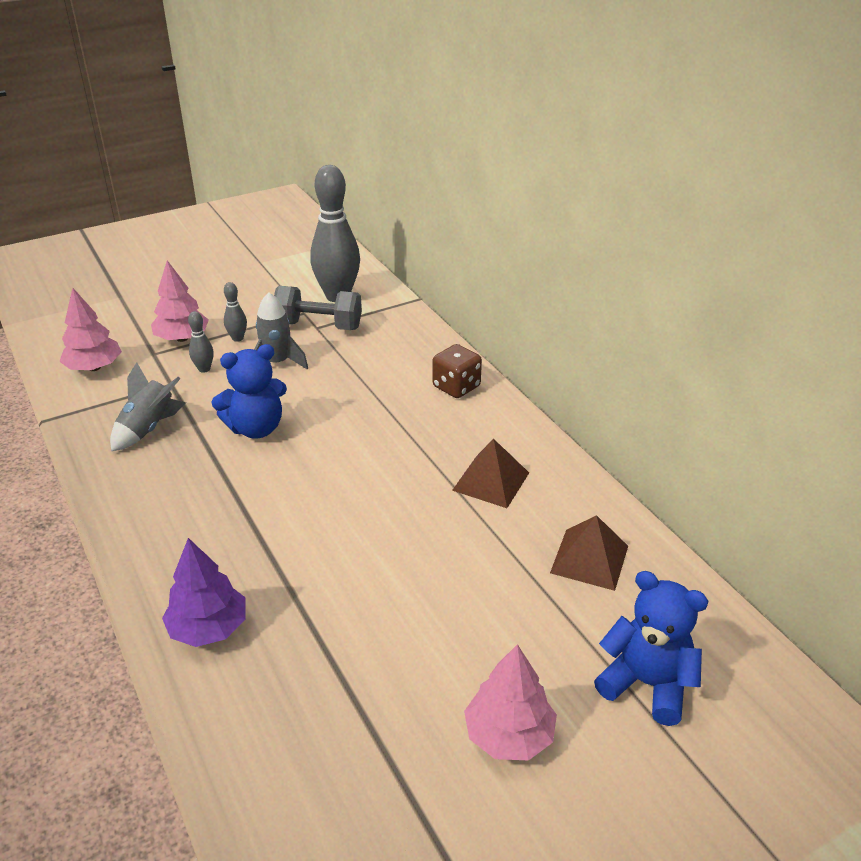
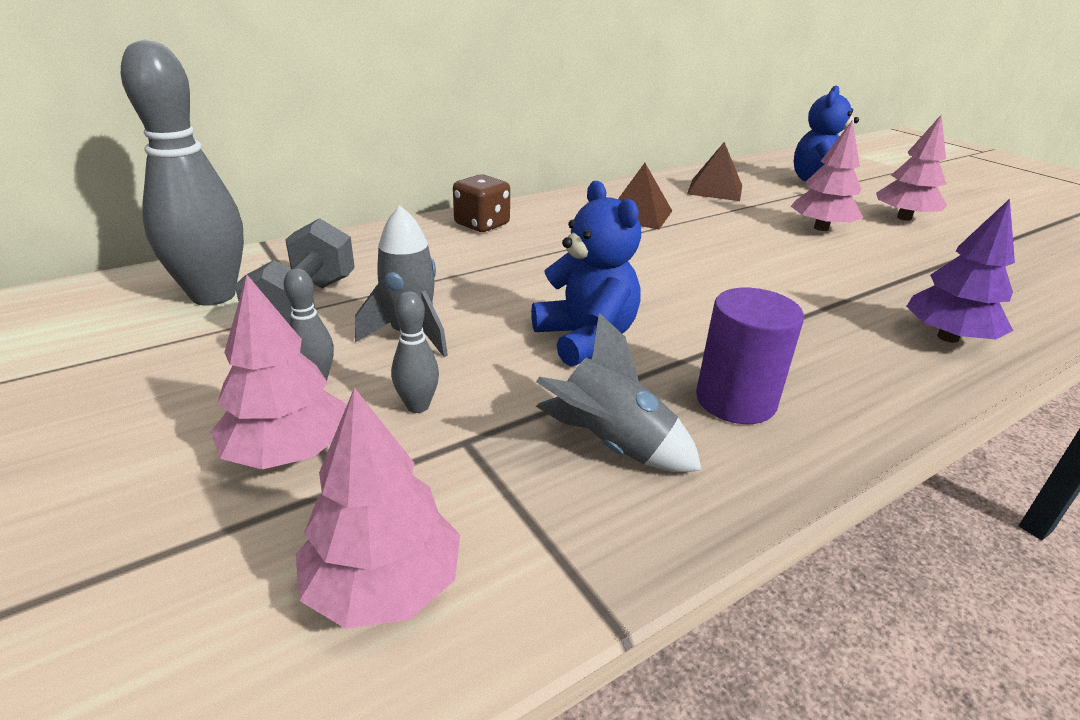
camera: 95 degrees left, 5 degrees down
(168, 481) = (735, 400): none -> purple cylinder
(464, 625) = (821, 228): none -> pink tree

